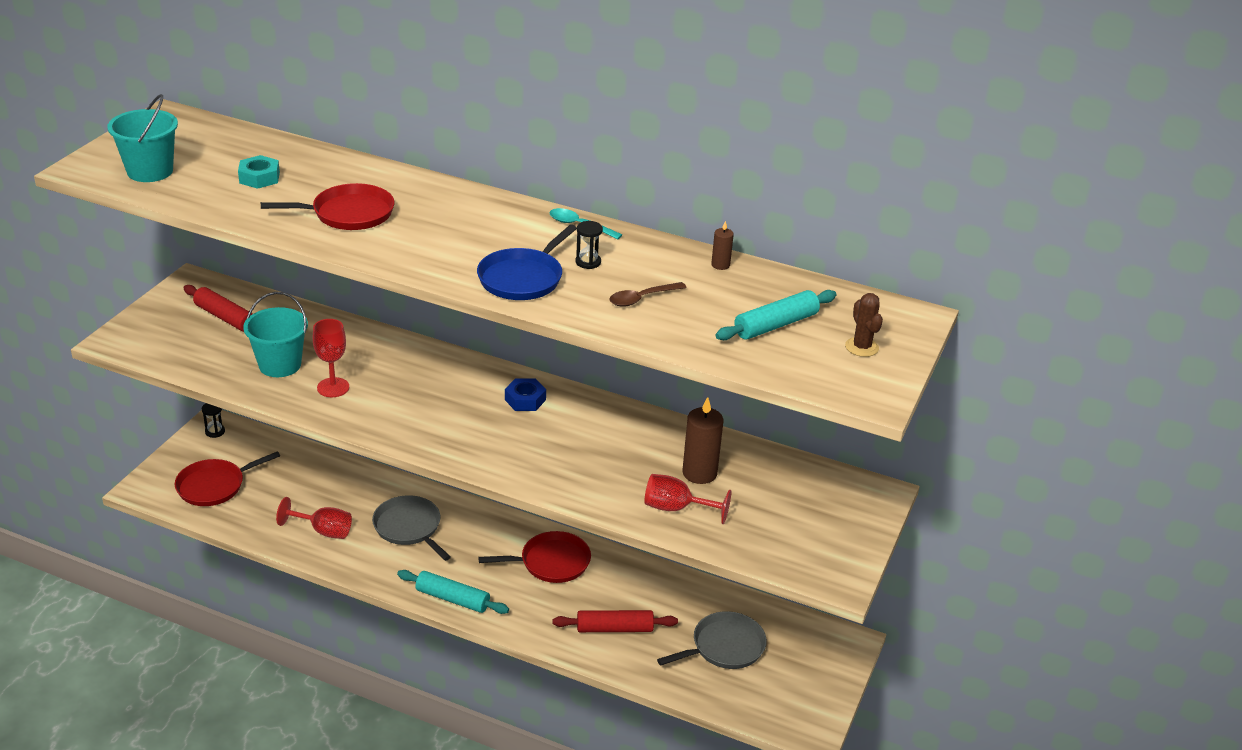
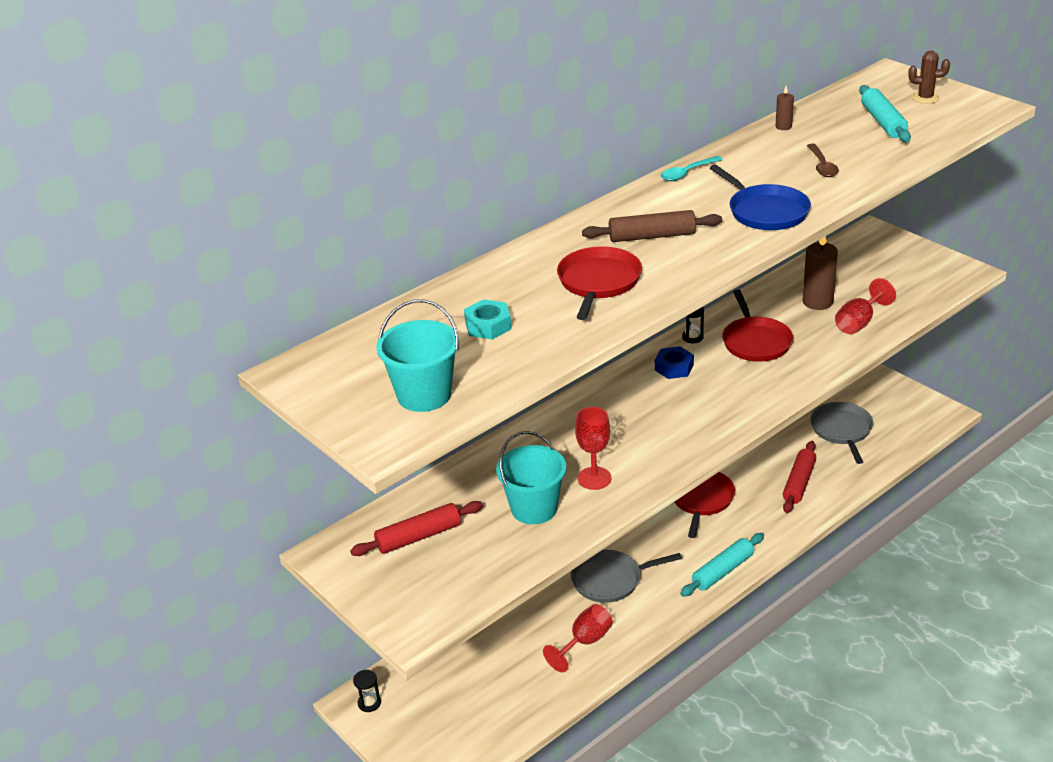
camera: 60 degrees left, 0 degrees up
(214, 486) = (466, 718): red pan -> red pan (755, 342)
(443, 226) = (652, 236): none -> brown rolling pin
(588, 262) = (752, 179): black hourglass -> black hourglass (692, 337)

